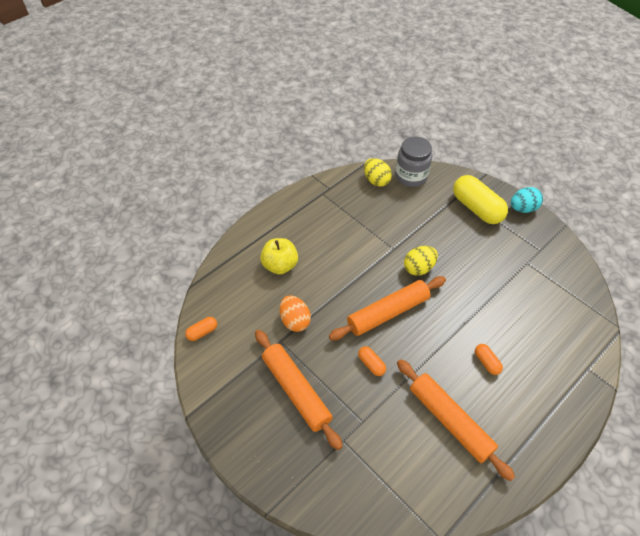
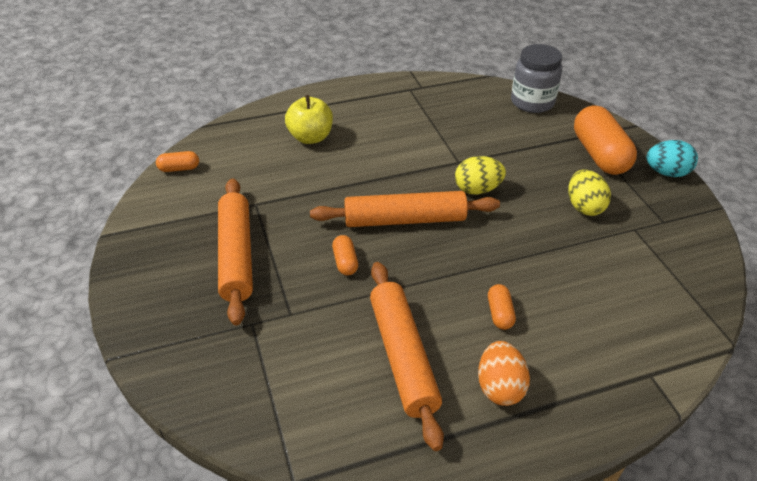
camera: 25 degrees right, 10 degrees down
(295, 321) = (287, 191): orange egg -> orange egg (499, 387)
(376, 180) = (484, 95): yellow egg -> yellow egg (584, 207)
(476, 208) = (599, 155): yellow capsule -> orange capsule

